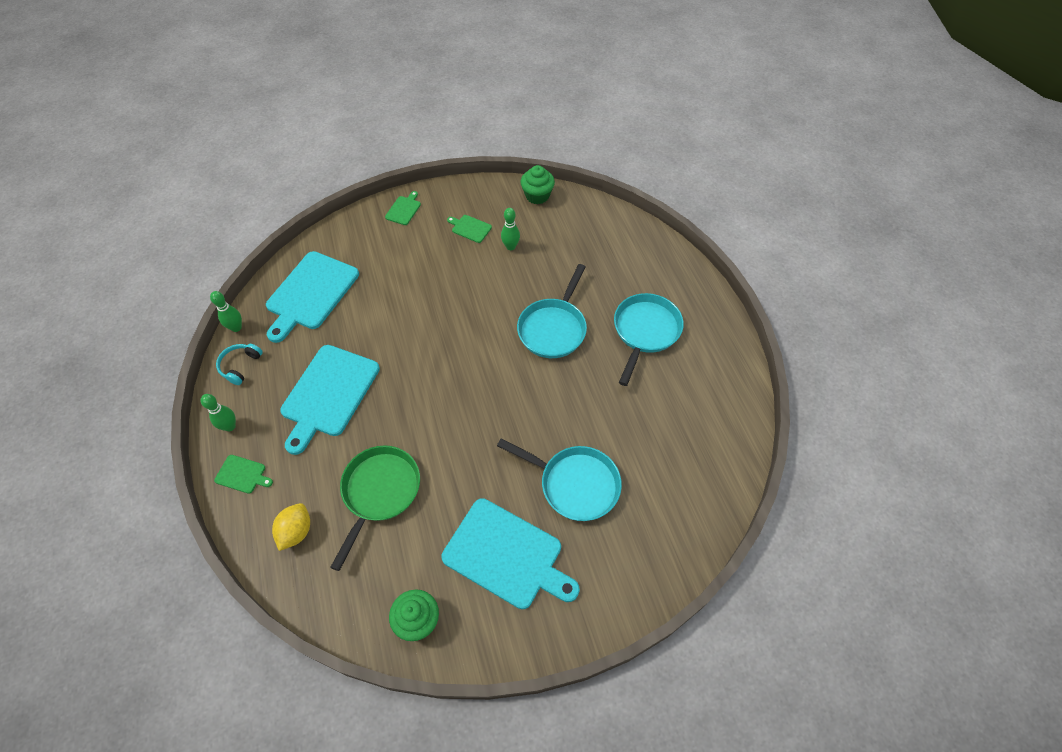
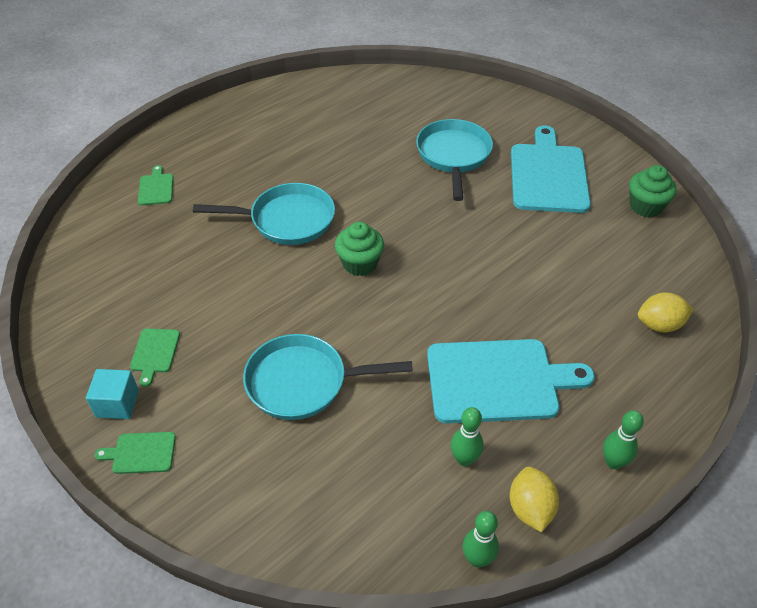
camera: 115 degrees left, 10 degrees down
(240, 366) = (530, 508): turquoise headphones -> yellow lemon
(242, 474) = (652, 409): green cutting board -> green cutting board (156, 188)
(311, 293) = (362, 491): turquoise cutting board -> none
(379, 492) = (568, 279): green pan -> none
(443, 206) = (117, 404): none -> turquoise cube
(510, 246) = (174, 298): green bowling pin -> green bowling pin (464, 459)
(537, 196) = (65, 303): green cupcake -> green cupcake (360, 263)
(645, 331) = (255, 156): turquoise pan -> turquoise pan (303, 382)

